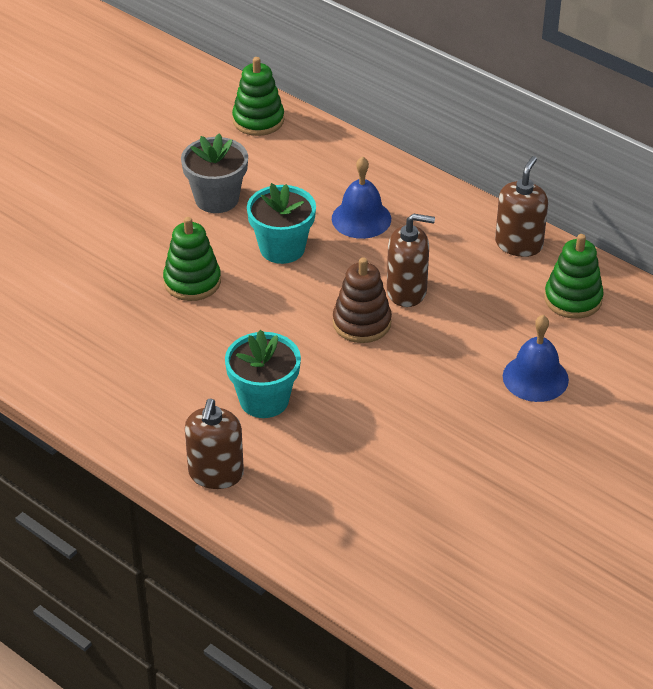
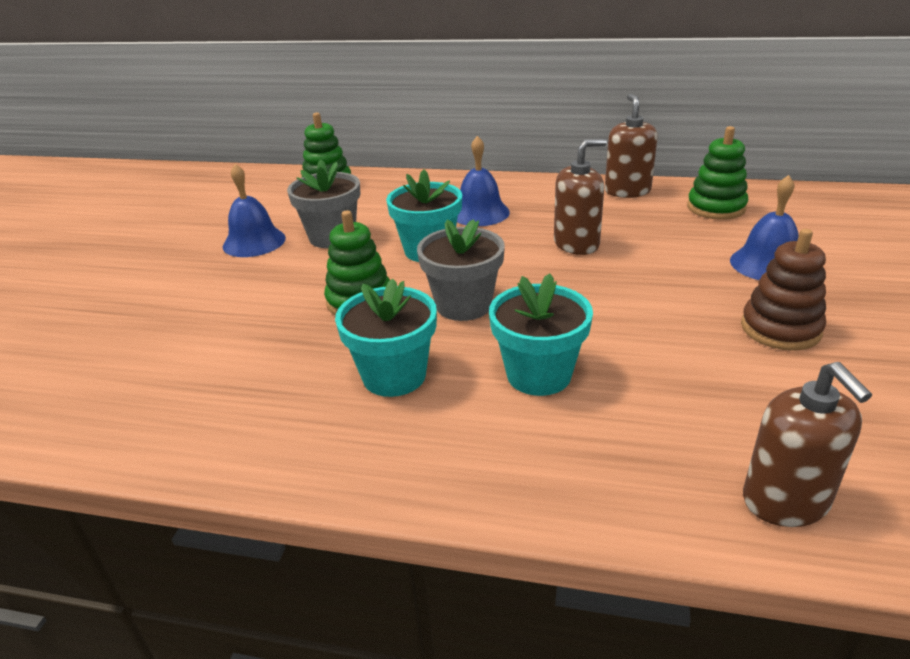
camera: 25 degrees left, 10 degrees down
(151, 178) = (254, 242): none -> blue bell
(170, 360) = (394, 376): none -> turquoise flower pot
(216, 474) = (564, 479): brown soap dispenser -> brown soap dispenser (785, 501)
(263, 318) = (463, 305): none -> grey flower pot
(361, 323) = (564, 277): brown stacking toy -> brown stacking toy (780, 329)

